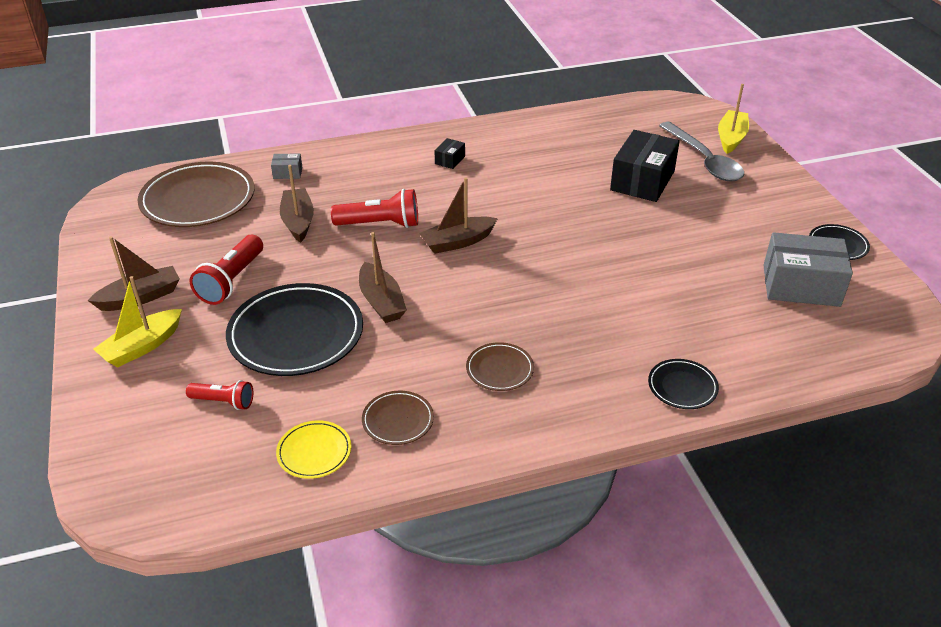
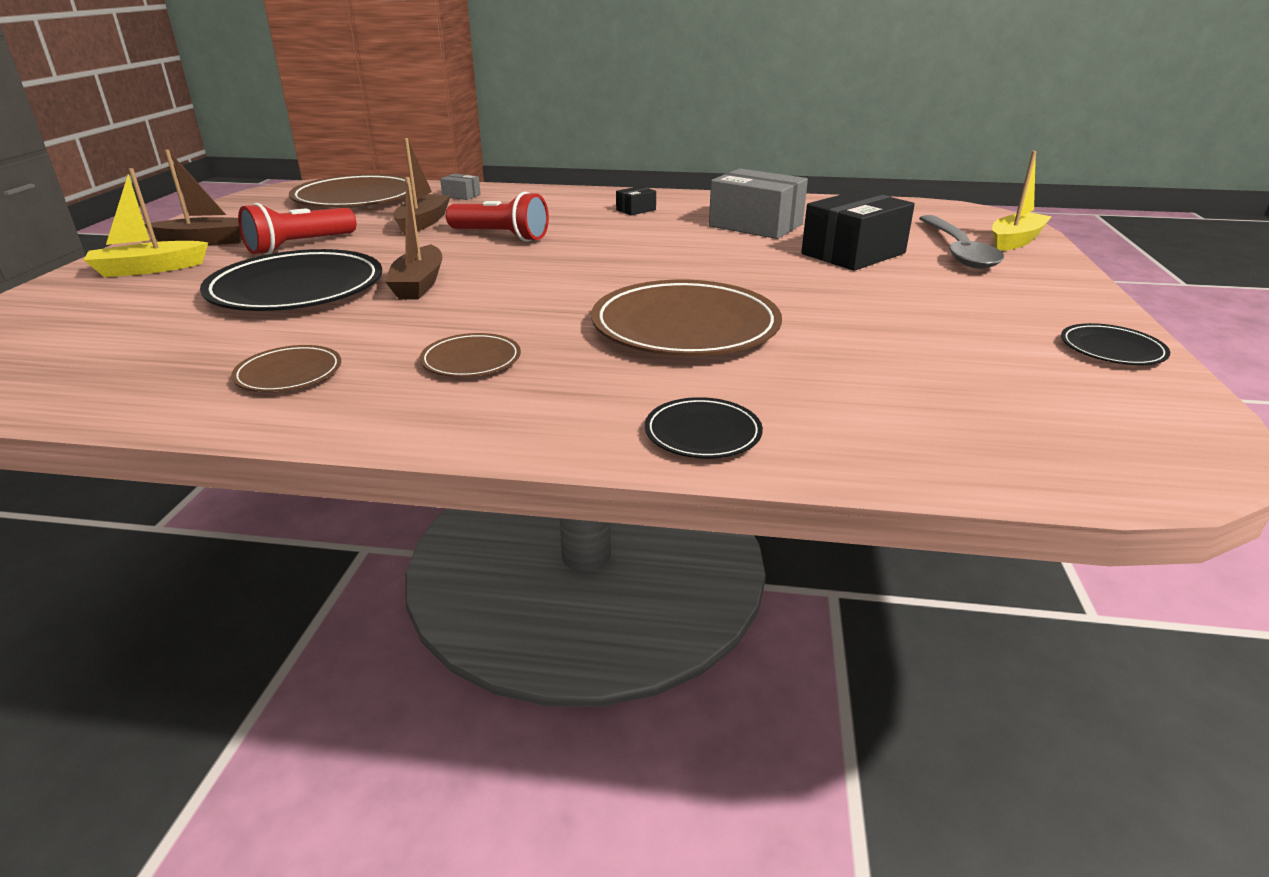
camera: 25 degrees right, 10 degrees down
(223, 402) = (147, 319): red flashlight -> none
(314, 452) = (160, 376): yellow plate -> none
(458, 242) = (565, 260): brown boat -> none
(599, 295) = (685, 327): none -> brown plate
(801, 285) = (1010, 375): grey box -> grey box (755, 225)

